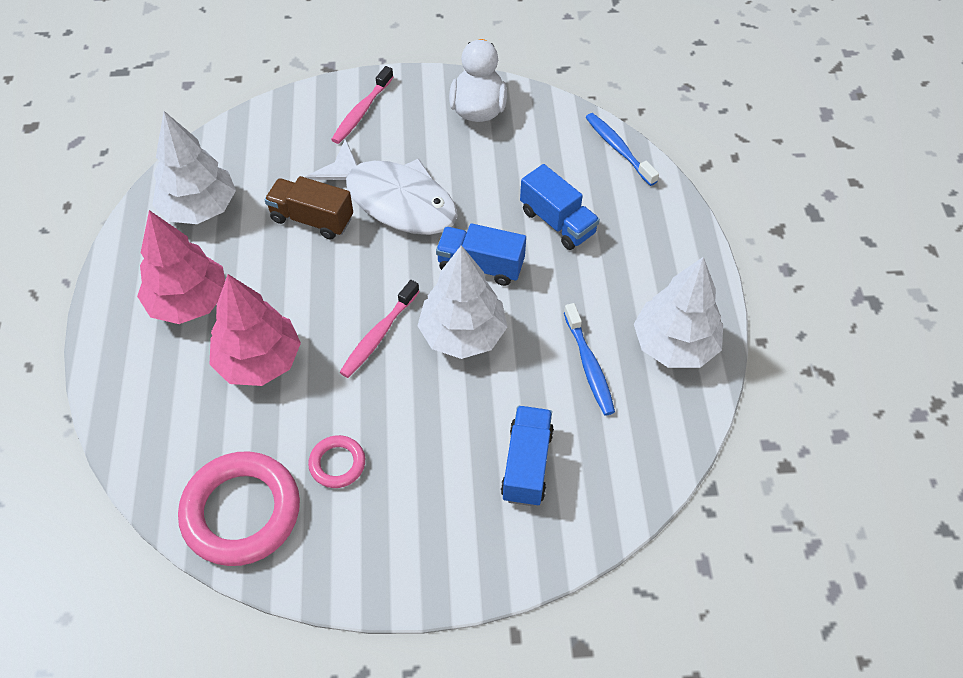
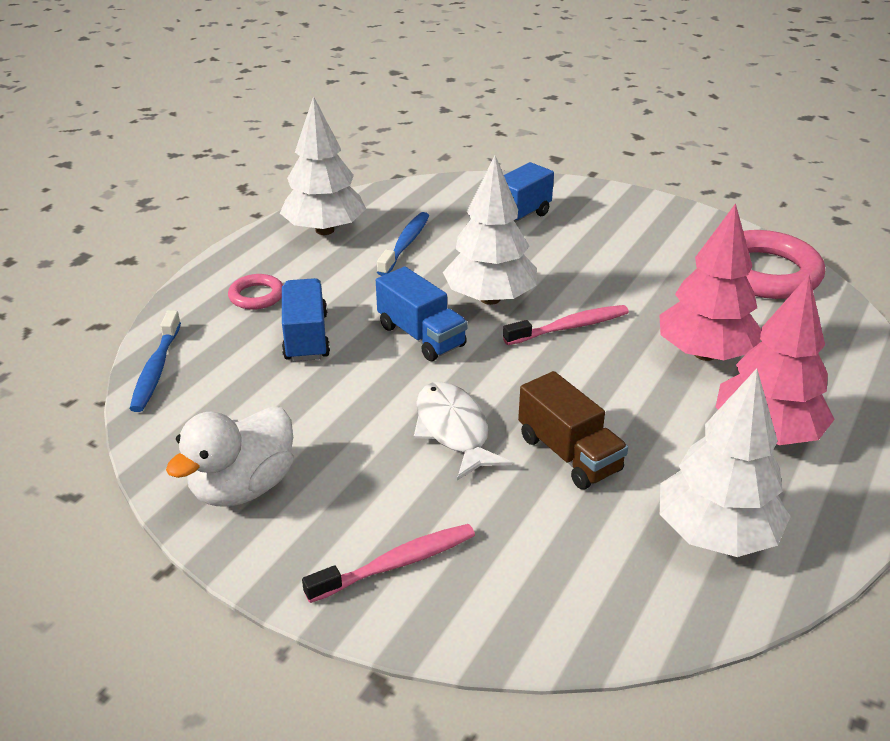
camera: 145 degrees left, 20 degrees down
(337, 464) = (666, 269): pink ring -> pink ring (256, 296)
(394, 200) = (453, 430): white fish -> white fish, size x0.63

